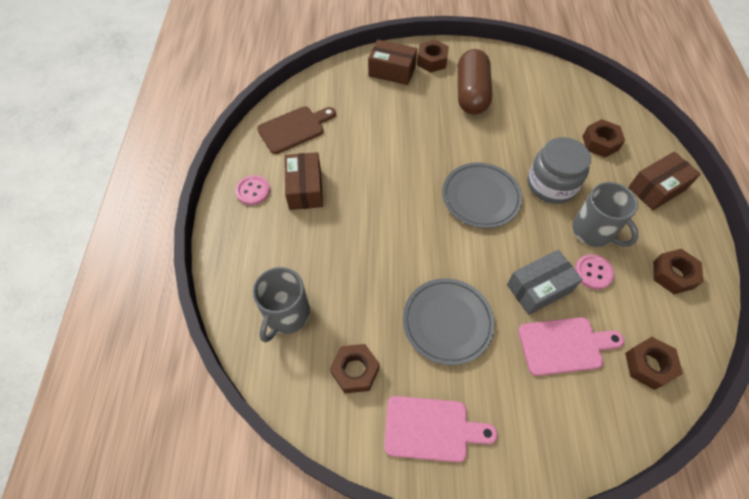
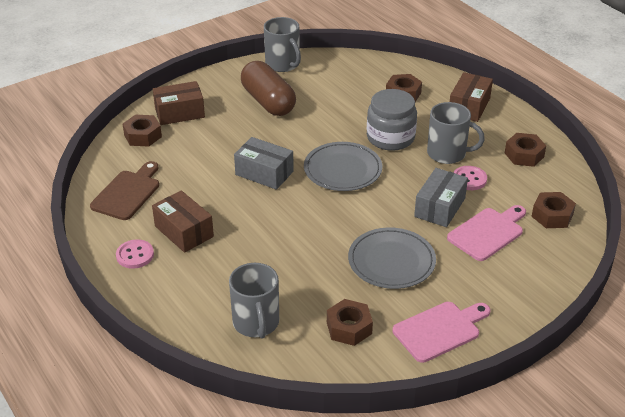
camera: 35 degrees left, 20 degrees down
(412, 165) = (264, 173): none -> grey box
(432, 61) = (209, 91): brown nut -> brown nut (142, 136)
(513, 61) = (283, 64): none -> grey mug

